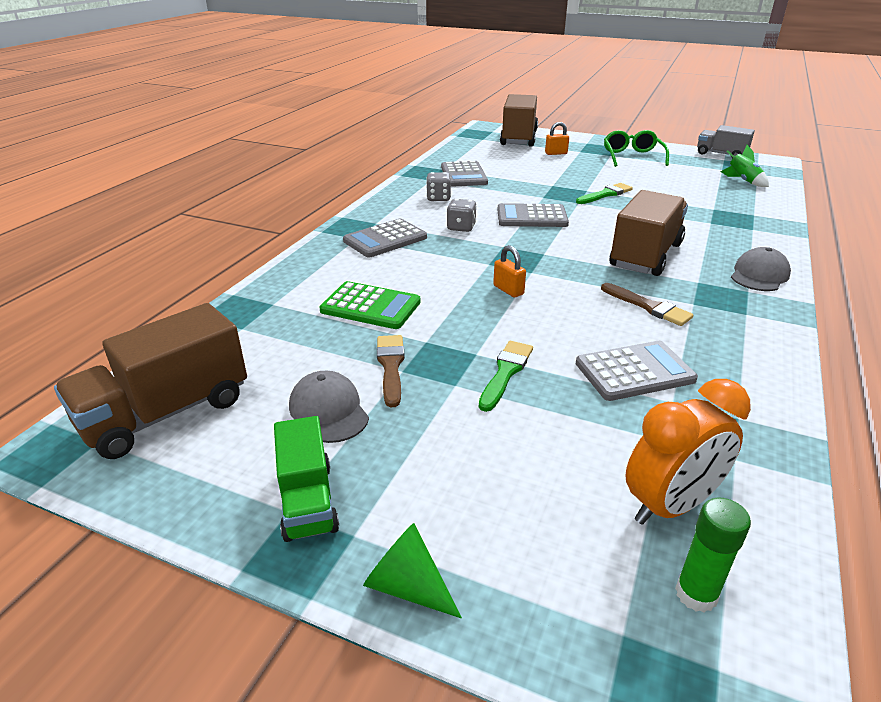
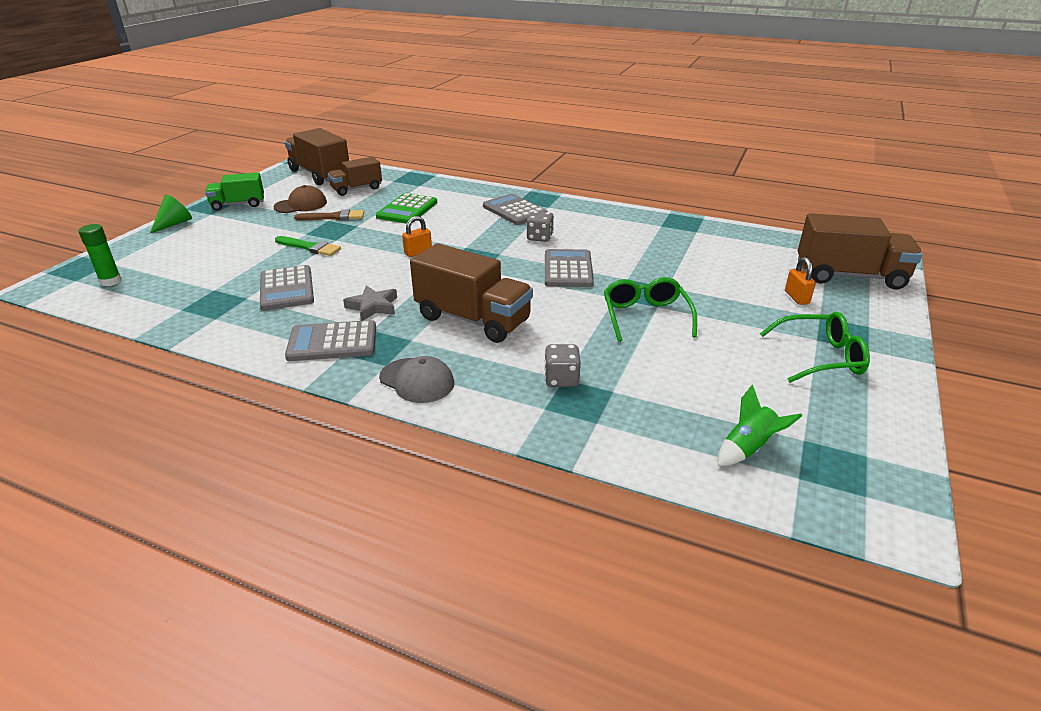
camera: 90 degrees right, 0 degrees up
(267, 359) = (356, 189): none -> brown truck
(329, 411) = (301, 205): grey cap -> brown cap
(438, 198) = (609, 229): grey dice -> grey dice (561, 379)
(464, 175) = (681, 240): grey calculator -> grey calculator (332, 342)
(605, 194) = (646, 317): green brush -> green glasses
(648, 306) = (373, 306): brown brush -> grey star
(670, 506) = (164, 283): orange clock -> none
(721, 154) = (899, 459): grey truck -> none

